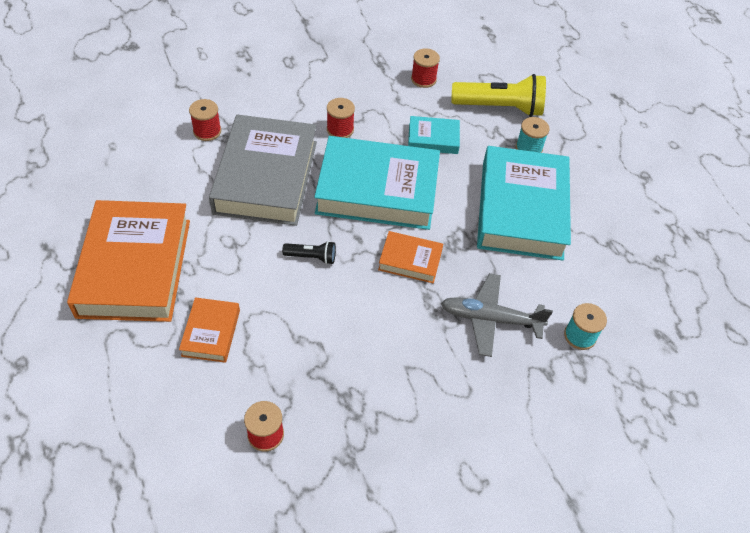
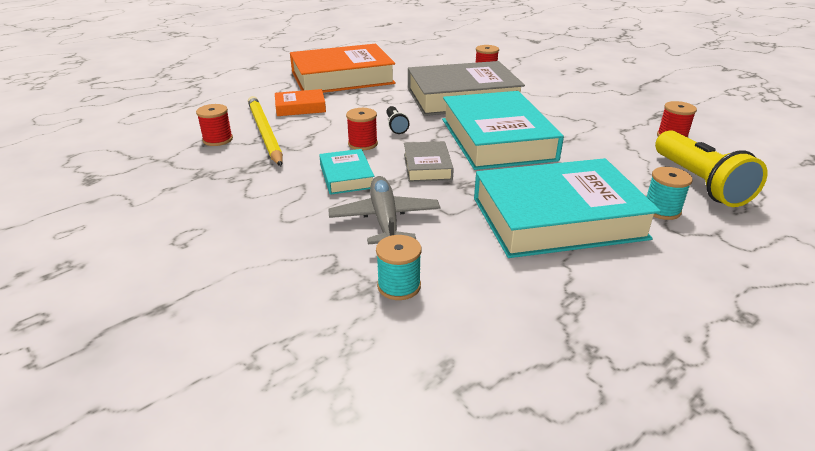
camera: 75 degrees right, 20 degrees down
(270, 382) = (264, 133): none -> yellow pencil
(340, 129) = (549, 113): red spool -> red spool (363, 144)
(410, 260) = (427, 166): orange book -> grey book
(433, 139) = (596, 153): turquoise book -> turquoise book (346, 176)

